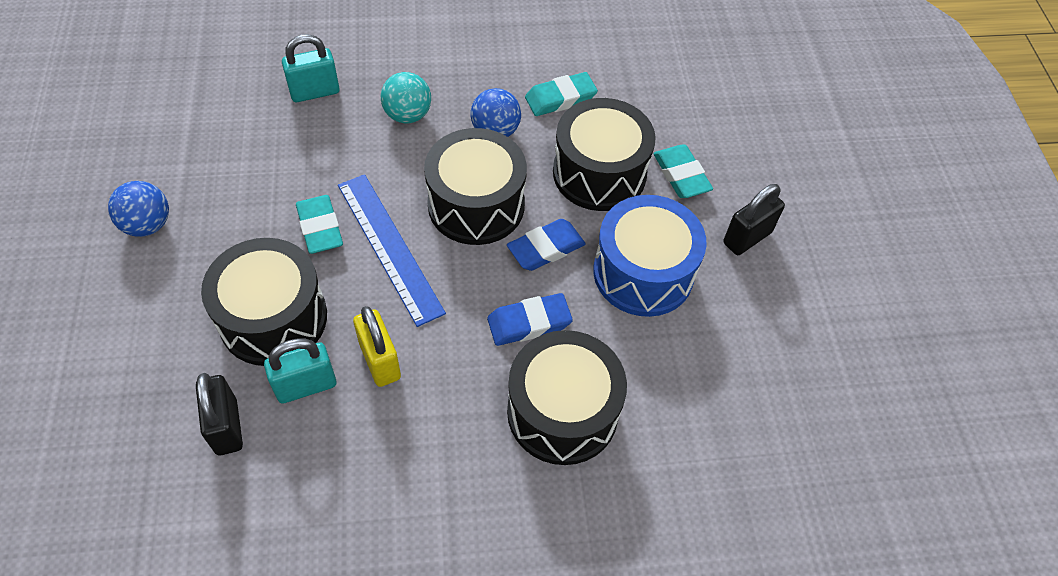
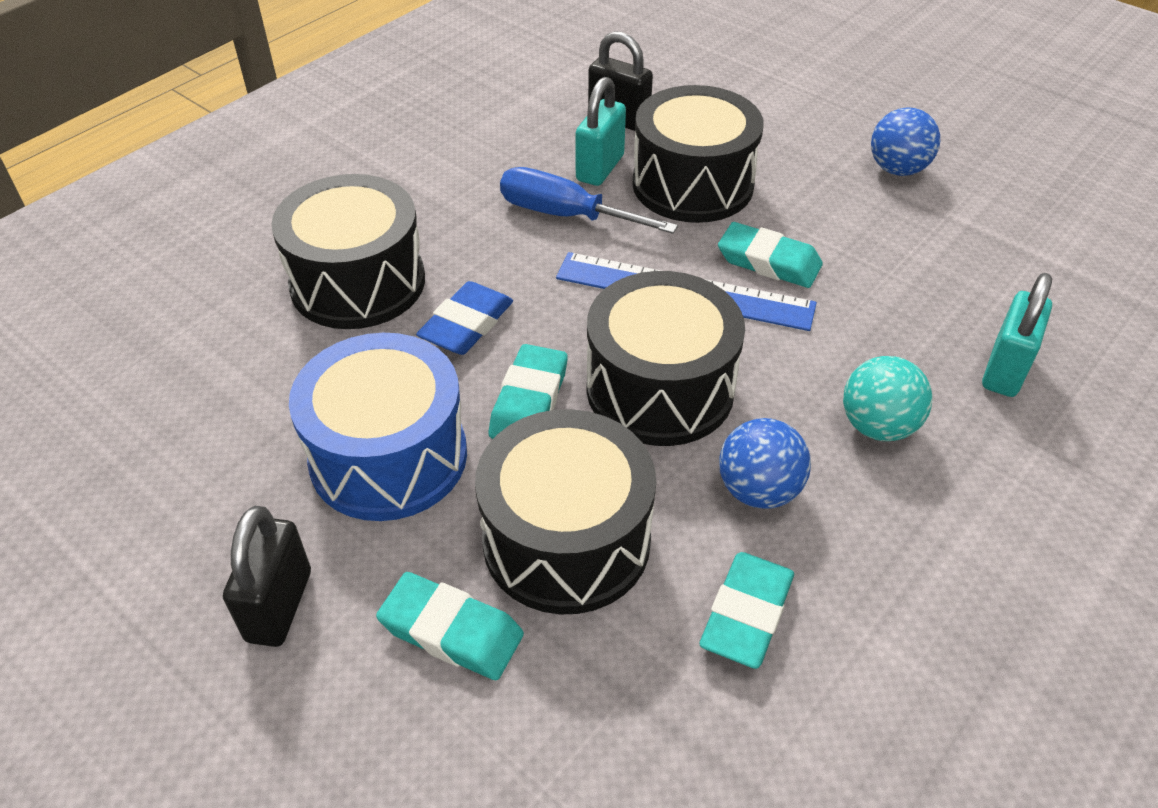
camera: 140 degrees right, 10 degrees down
(380, 361) = (565, 215): yellow padlock -> blue screwdriver
(546, 248) = (529, 401): blue eraser -> turquoise eraser

